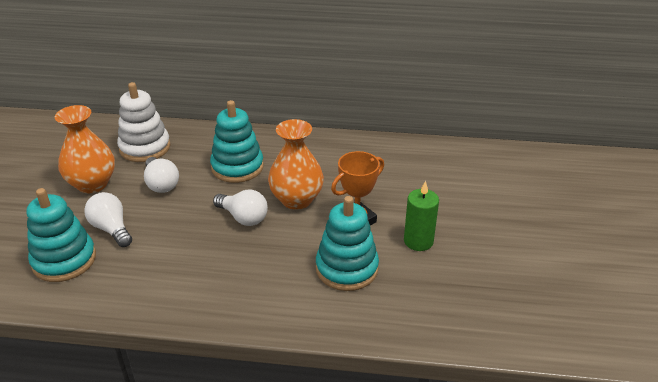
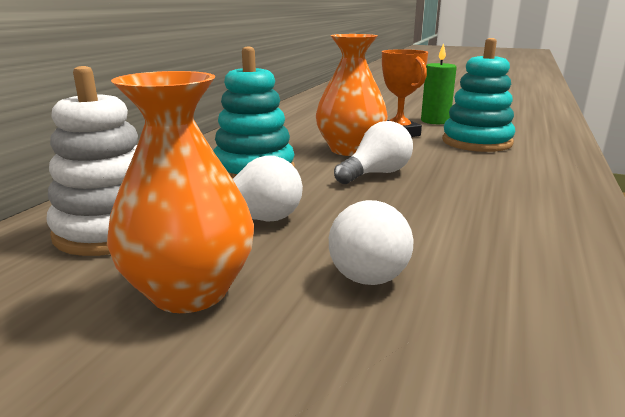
camera: 75 degrees left, 15 degrees down
(64, 260) = (476, 327): turquoise stacking toy -> none
(111, 229) = (373, 268): white light bulb -> white light bulb turned 45 degrees counterclockwise

